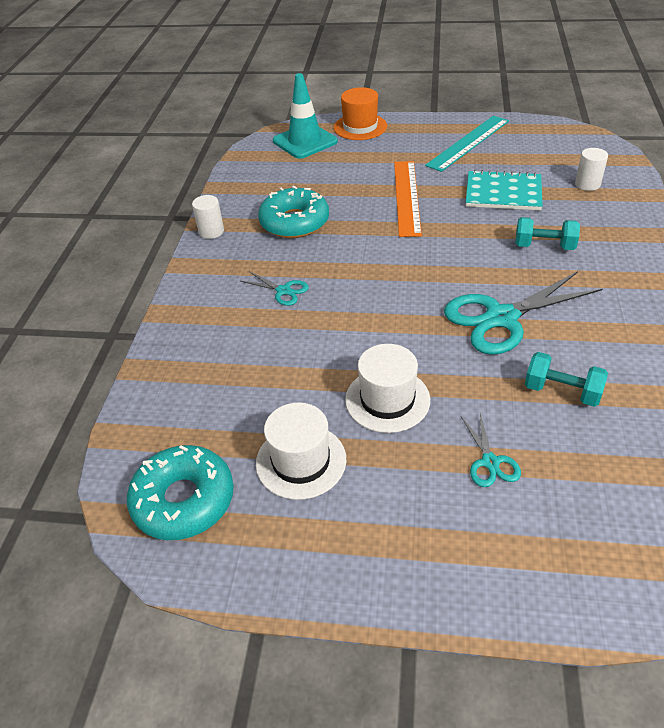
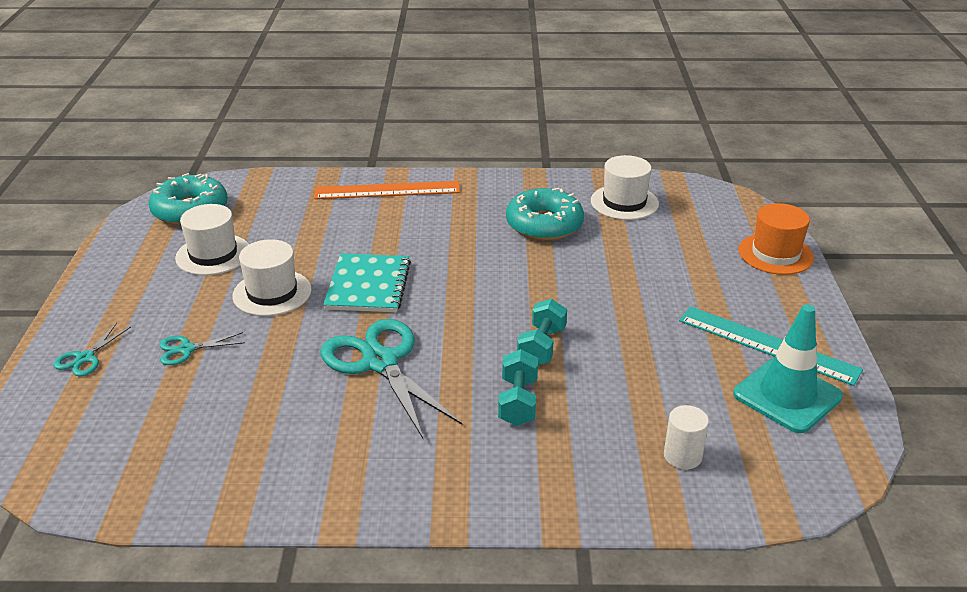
camera: 80 degrees right, 10 degrees down
(211, 231) = (521, 181): white cylinder -> none
(269, 180) = (624, 202): none -> white hat
(283, 291) = (427, 228): turquoise scissors -> turquoise scissors (85, 358)
(305, 141) = (721, 217): turquoise traffic cone -> turquoise traffic cone (787, 395)
(407, 197) = (610, 295): orange ruler -> orange ruler (387, 190)
(503, 193) = (638, 372): turquoise notebook -> turquoise notebook (368, 285)
(562, 391) = (264, 398): turquoise dumbbell -> turquoise dumbbell (541, 347)

